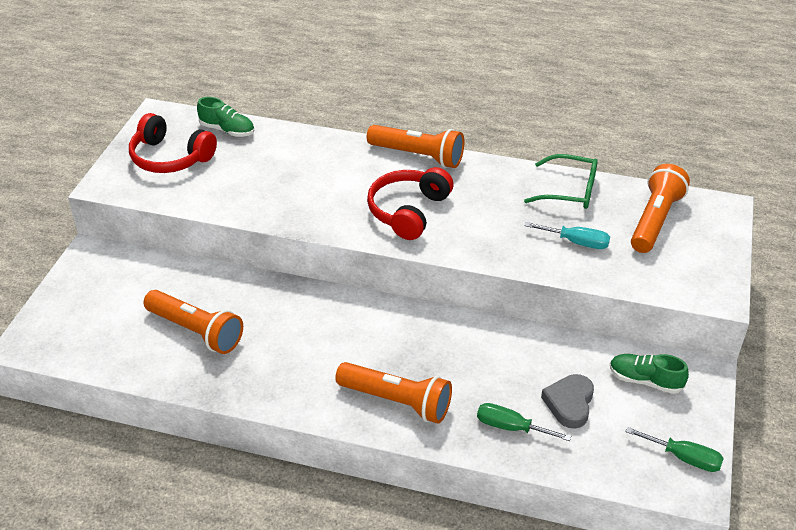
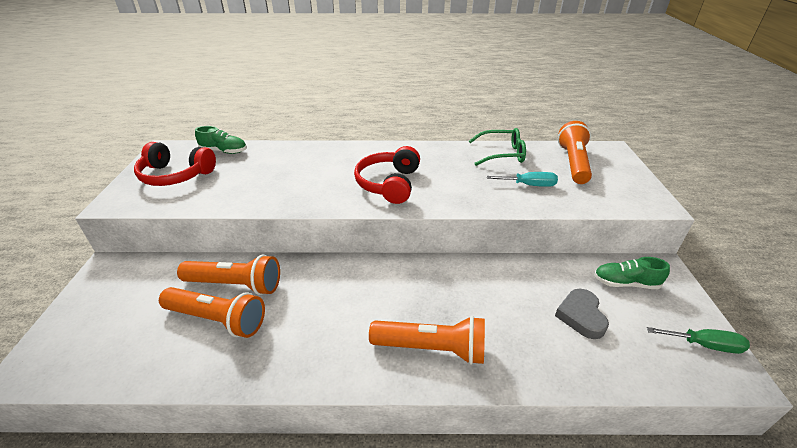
camera: 15 degrees left, 5 degrees down
(418, 156) = (381, 148): orange flashlight -> orange flashlight (235, 285)
(510, 427) = (545, 350): green screwdriver -> none

